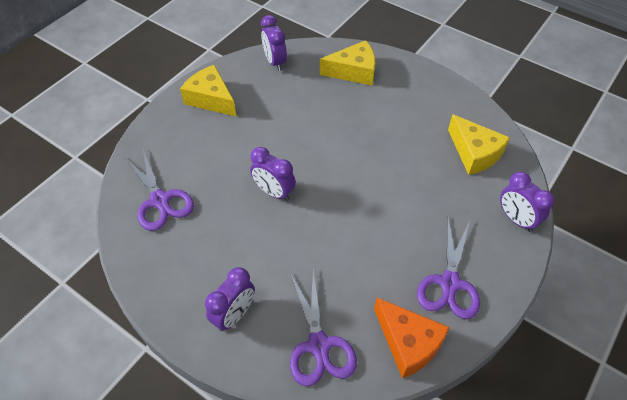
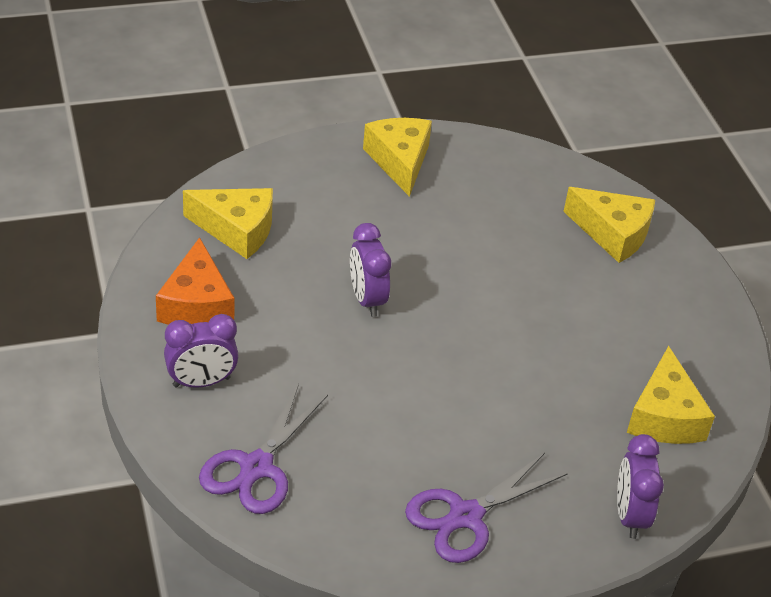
camera: 35 degrees right, 10 degrees down
(160, 200) = (237, 230): purple scissors -> yellow cheese
(275, 62) = (522, 165): purple clock -> none
(408, 343) = (352, 533): orange cheese -> orange cheese (197, 304)

